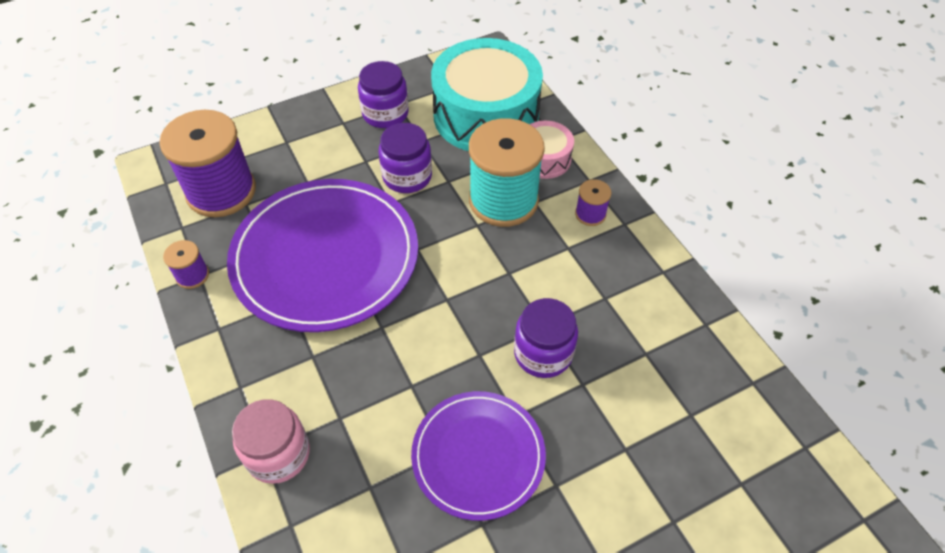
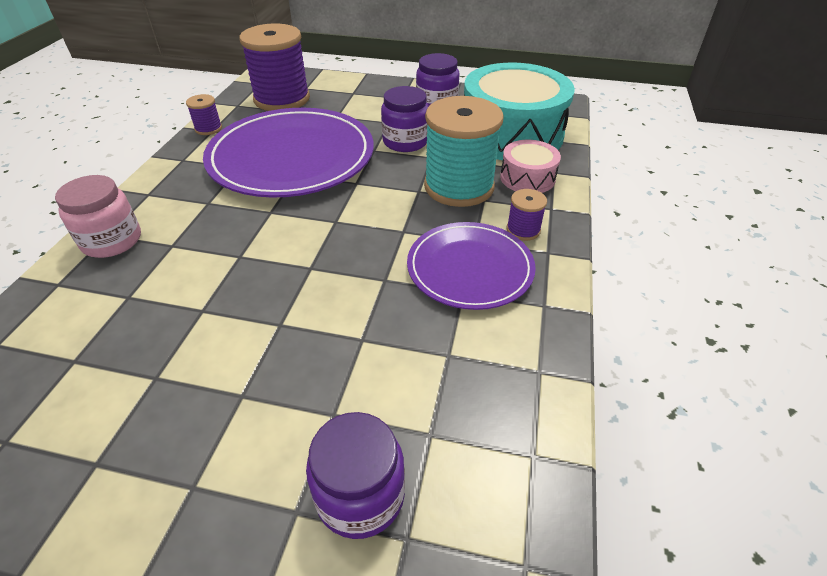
camera: 40 degrees right, 10 degrees down
(478, 456) = (217, 330): purple plate -> purple plate (470, 268)
(543, 353) = (358, 297): purple jar -> purple jar (360, 495)

